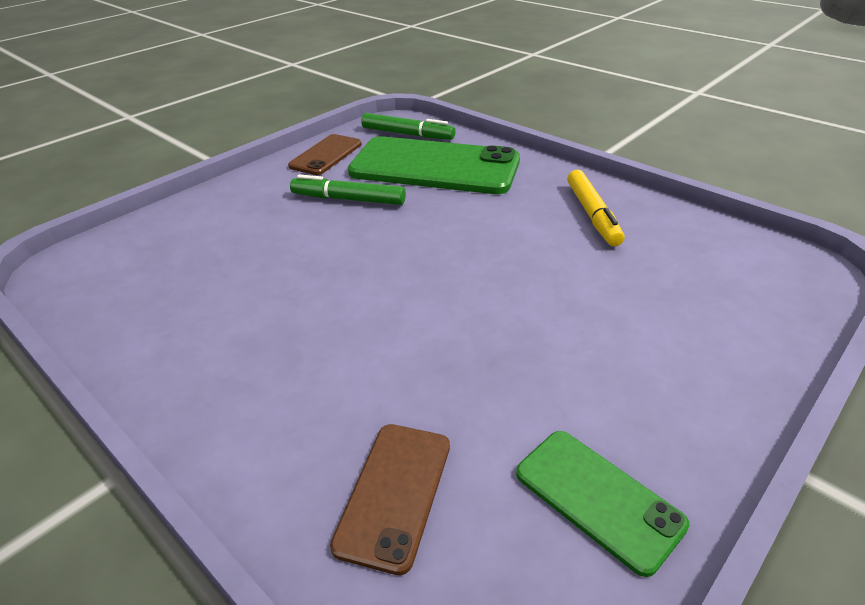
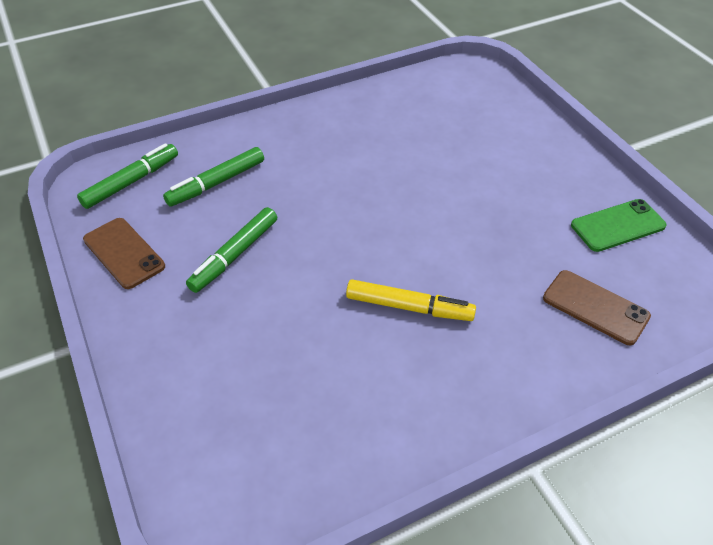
camera: 70 degrees left, 10 degrees up
(434, 167) = (217, 183): green phone -> green marker
(592, 214) = (359, 125): yellow marker -> yellow marker (408, 307)

